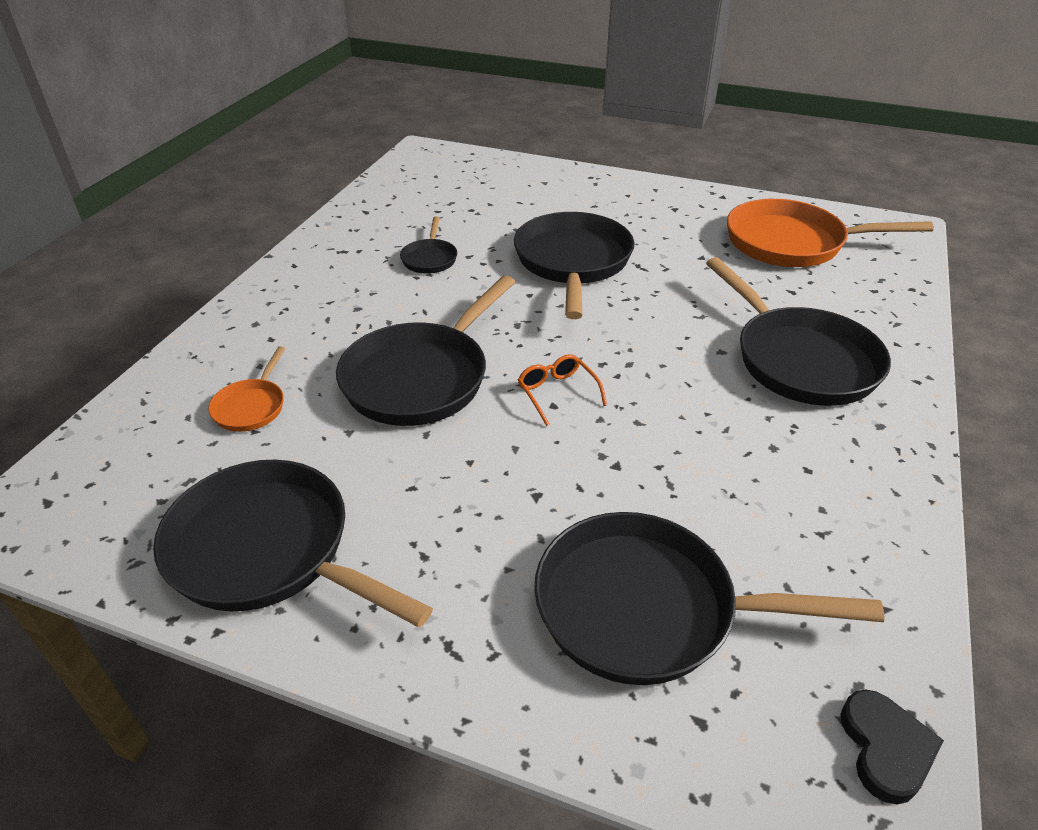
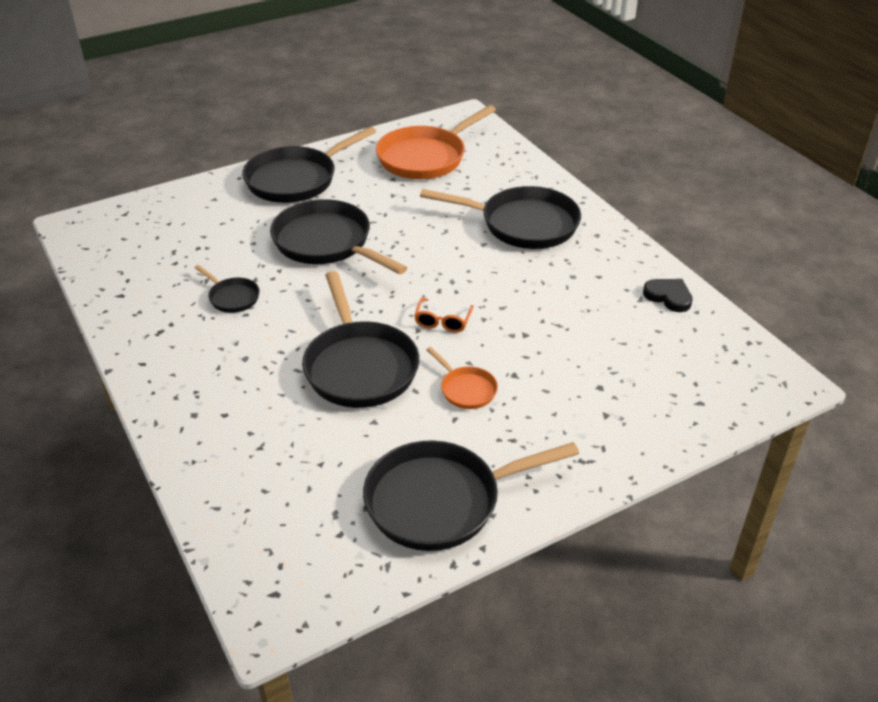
camera: 50 degrees left, 0 degrees up
(251, 407) = (292, 455): orange pan -> orange pan (466, 389)
(557, 393) = (443, 321): orange glasses -> orange glasses turned 90 degrees counterclockwise
(647, 608) = (626, 381): black pan -> black pan (296, 179)
(885, 748) = (757, 360): black heart -> black heart (668, 297)

